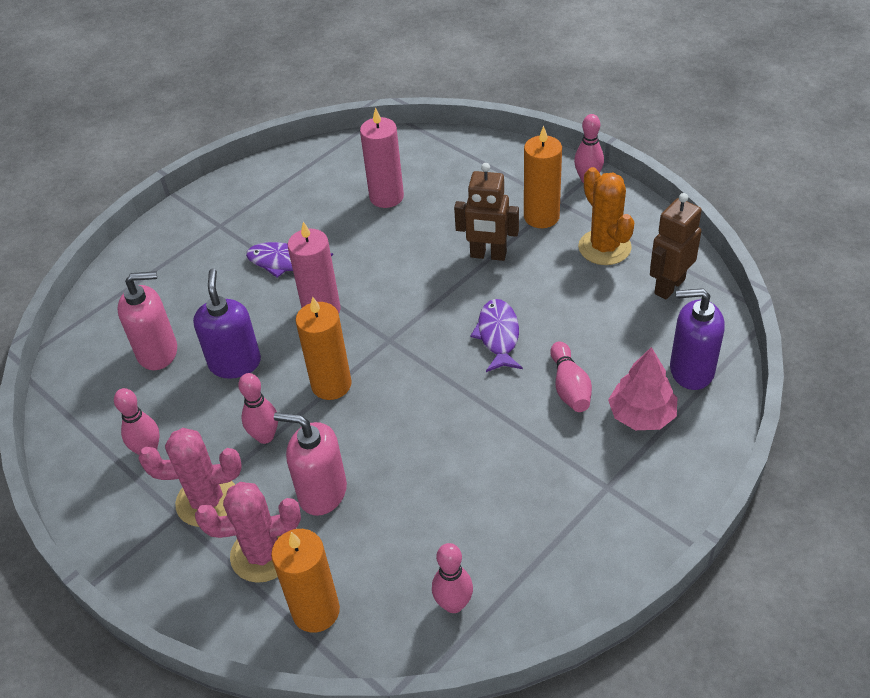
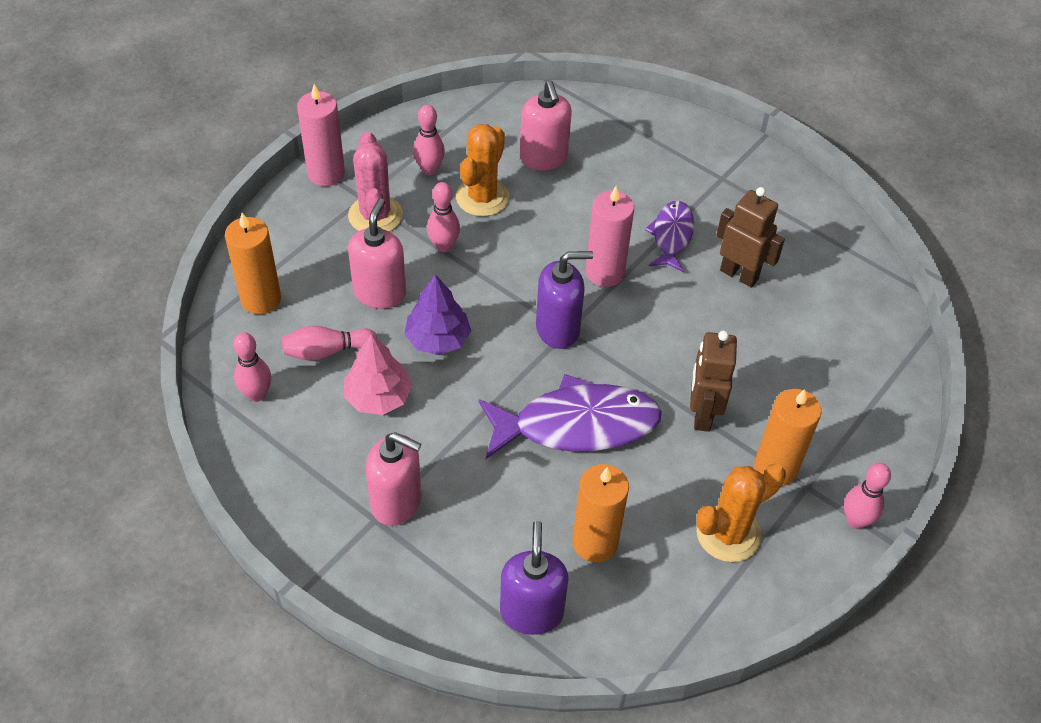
camera: 80 degrees right, 5 degrees up
(202, 403) = (482, 197): none -> orange cactus
(235, 363) = (532, 214): purple soap dispenser -> purple soap dispenser (558, 329)
(263, 554) = (319, 258): pink cactus -> none
(331, 384) = (506, 288): orange candle -> orange candle (595, 542)
(386, 197) = (788, 314): pink candle -> pink candle (326, 173)
(390, 440) = (437, 339): none -> purple tree
(498, 335) = (577, 425): purple fish -> purple fish, size x1.76
(569, 387) = (505, 490): pink bowling pin -> pink bowling pin (327, 351)
(586, 469) = (397, 502): none -> pink soap dispenser
(641, 415) = (467, 556): pink tree -> pink tree (378, 397)
(669, 286) = (667, 600): brown robot -> brown robot (739, 274)

